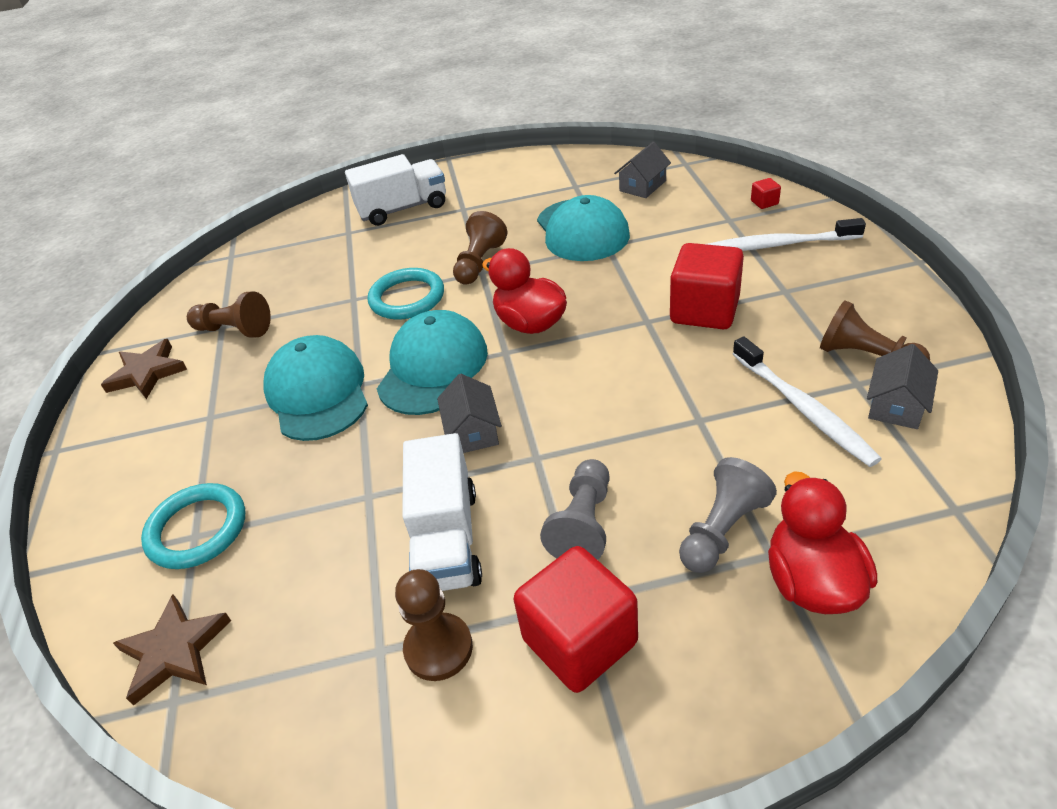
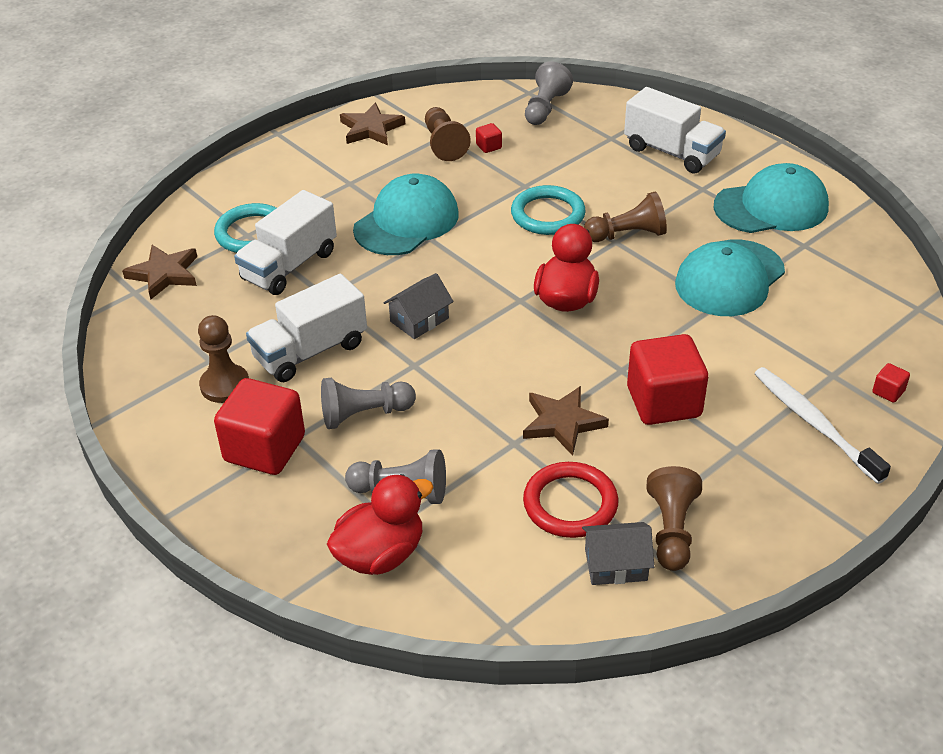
camera: 55 degrees right, 0 degrees up
(264, 254) = (545, 108): none -> grey pawn
(274, 303) = (488, 146): none -> red cube
(288, 512) = (289, 266): none -> white truck
(433, 368) = (473, 268): turquoise cap -> turquoise cap (771, 207)
(642, 186) = (844, 292): grey house -> none
(692, 378) = (562, 423): none -> brown star
(803, 408) = (570, 504): white toothbrush -> red ring

